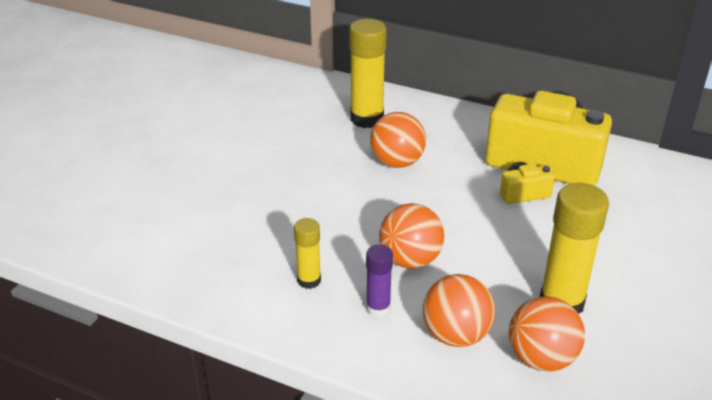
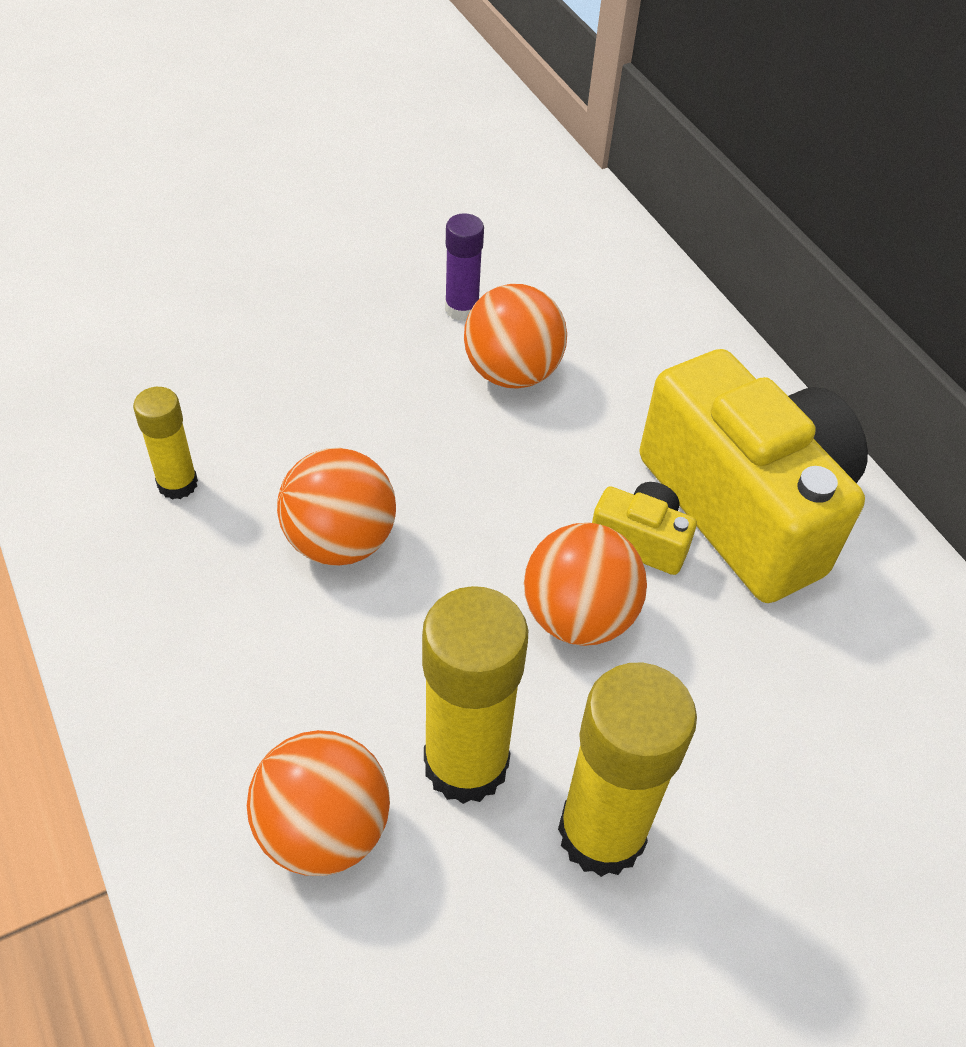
camera: 35 degrees right, 15 degrees up
(367, 119) = (556, 275): yellow glue stick -> yellow glue stick (601, 833)
(378, 308) = (210, 586): purple glue stick -> purple glue stick (462, 309)
(456, 335) = (256, 702): orange ball -> orange ball (578, 617)

